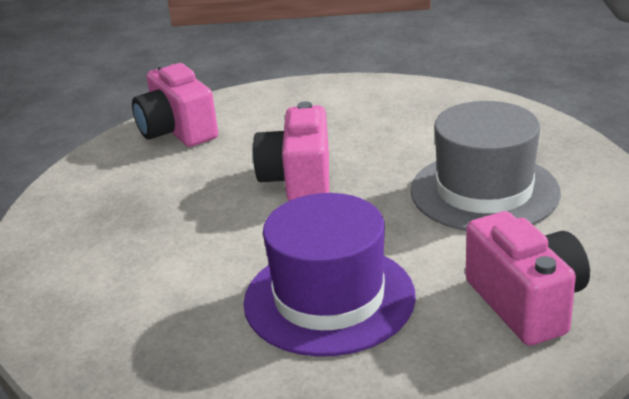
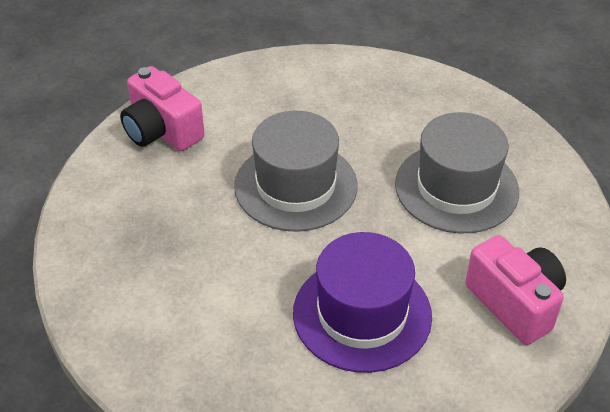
camera: 15 degrees left, 15 degrees up
(298, 180) = (295, 186): pink camera -> grey hat

